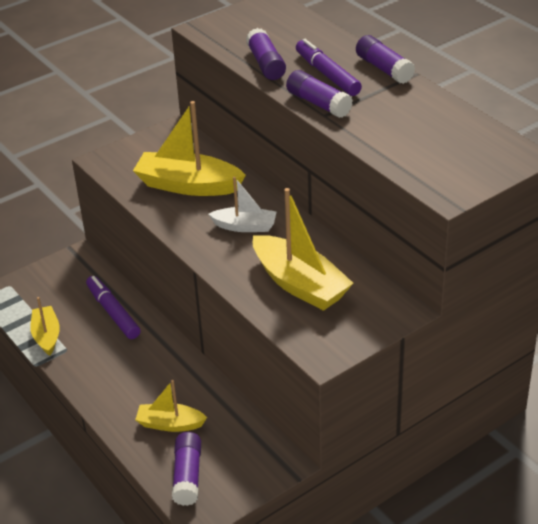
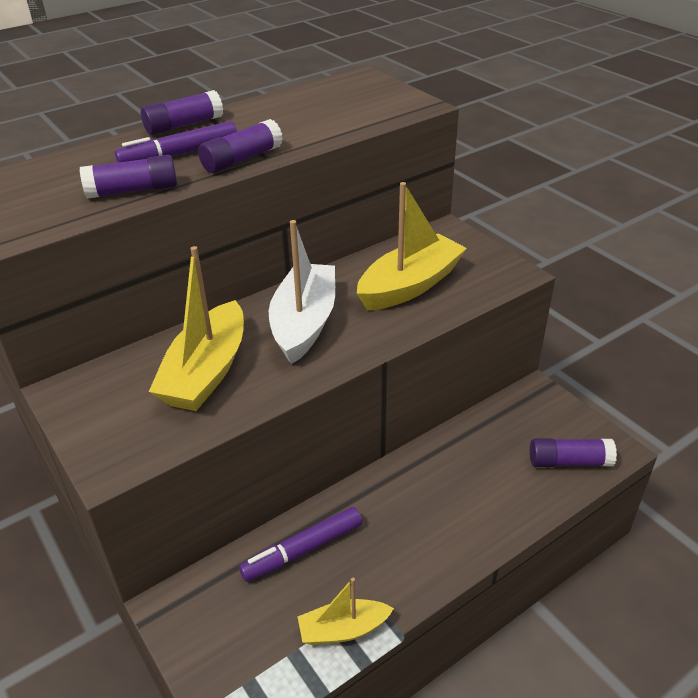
camera: 90 degrees left, 0 degrees up
(170, 424) = (498, 480): yellow boat -> none
(245, 226) = (304, 323): white boat -> white boat, size x1.73

